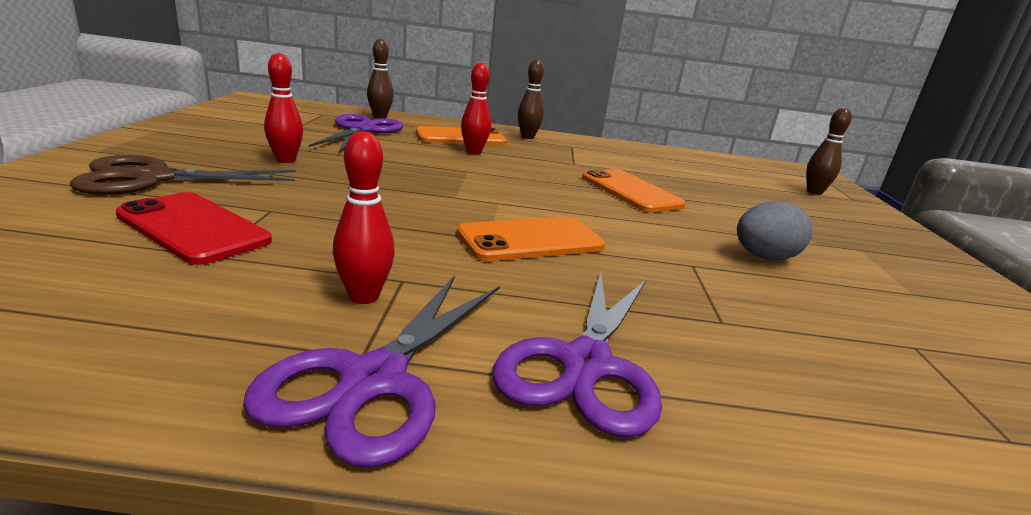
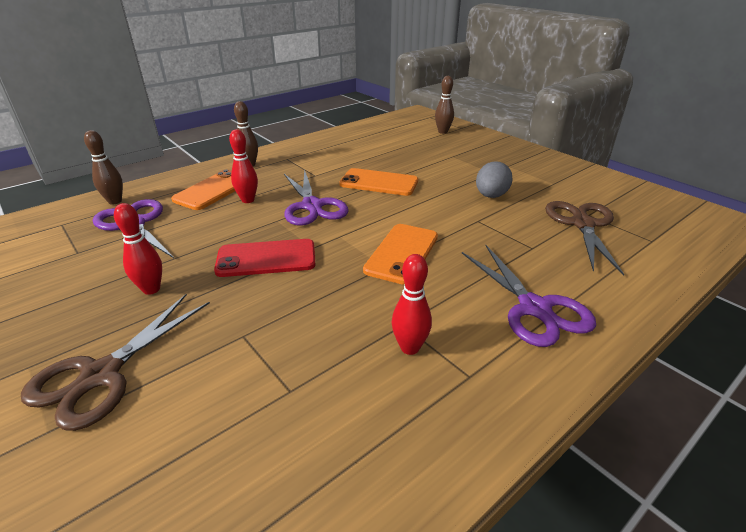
camera: 40 degrees left, 10 degrees up
(193, 228) = (235, 385): red phone -> red phone (266, 258)
(373, 380) = (496, 382): purple scissors -> purple scissors (312, 206)
(876, 348) = (582, 224): none -> brown scissors

